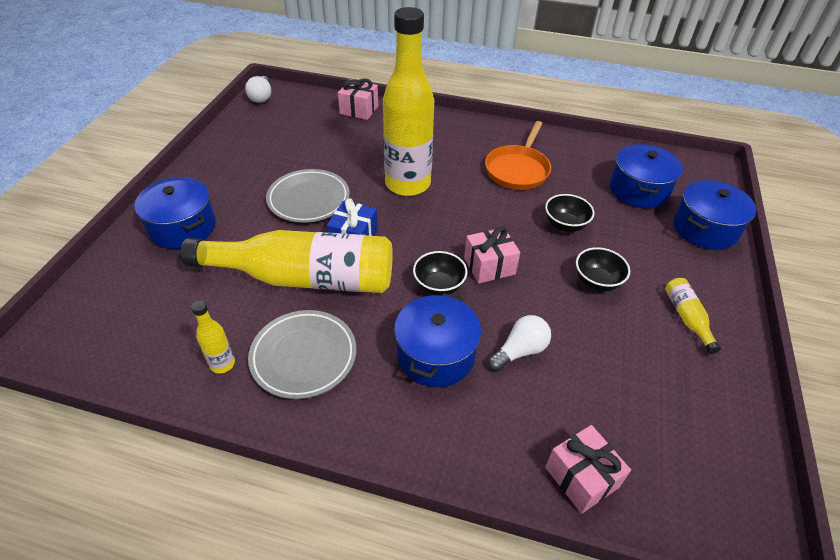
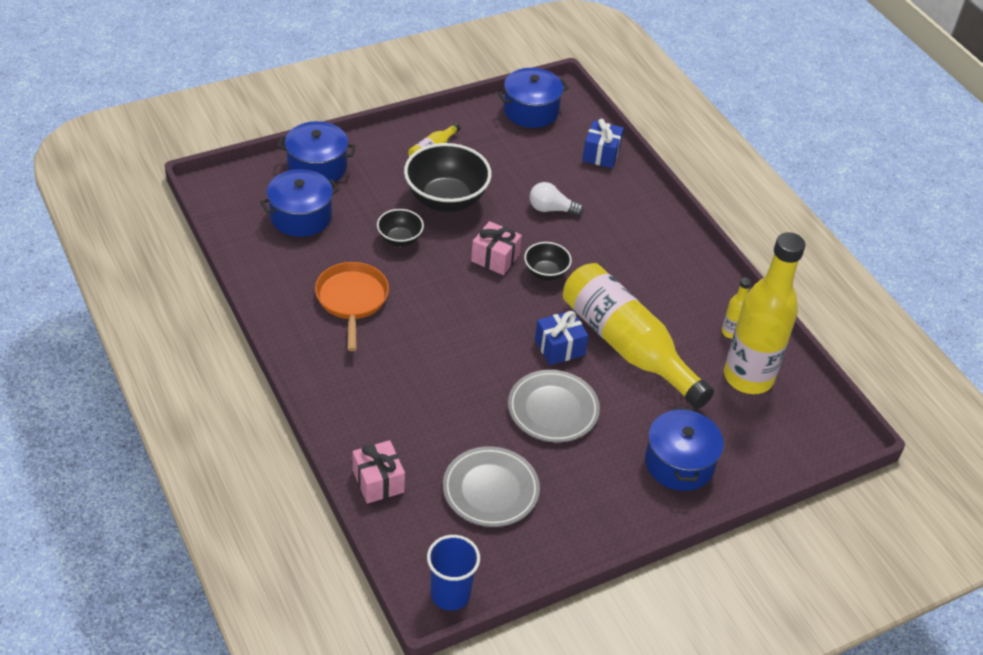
camera: 135 degrees left, 0 degrees up
(261, 97) = (450, 594): white light bulb -> blue cup
(304, 356) = (678, 299): grey plate -> grey plate (490, 490)
(407, 184) = (457, 359): yellow bottle -> yellow bottle (748, 377)
(436, 355) = (600, 243): blue pot -> blue pot (531, 111)
(518, 169) = (352, 300): orange pan -> orange pan turned 75 degrees counterclockwise
(581, 477) = (601, 154): pink gift -> blue gift
(597, 282) = (446, 200): black bowl -> black bowl, size x1.91

